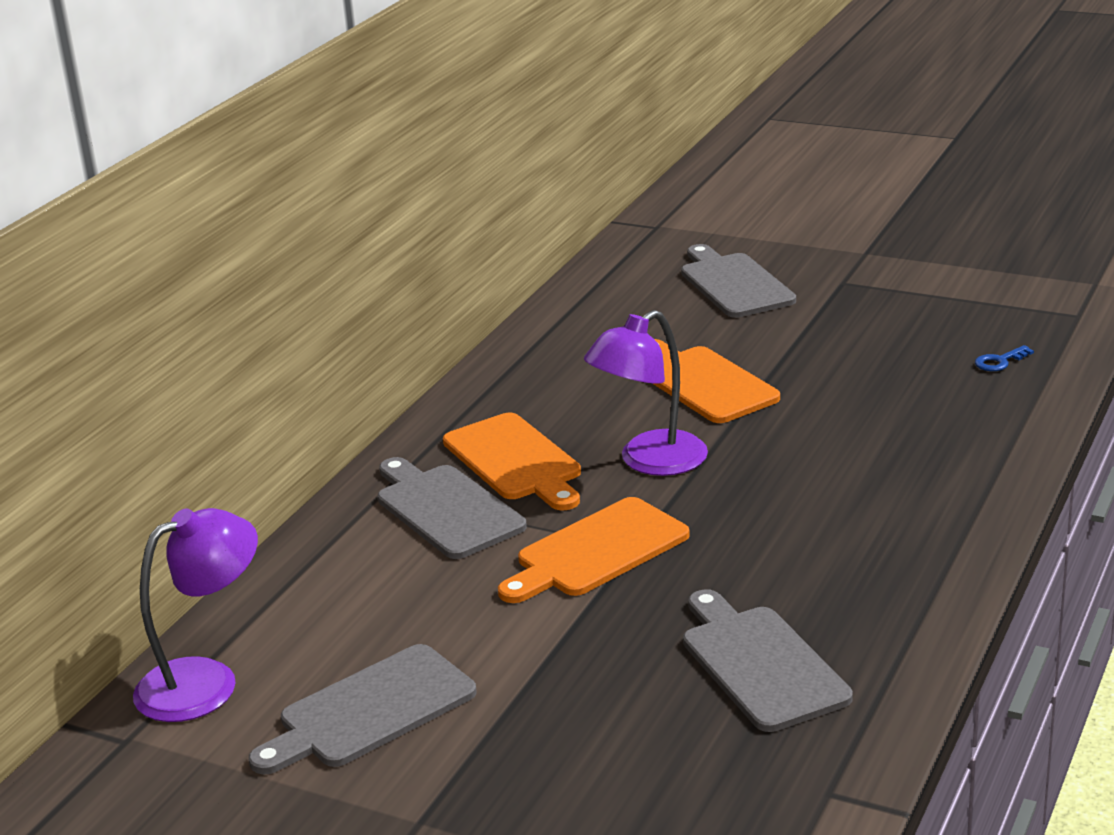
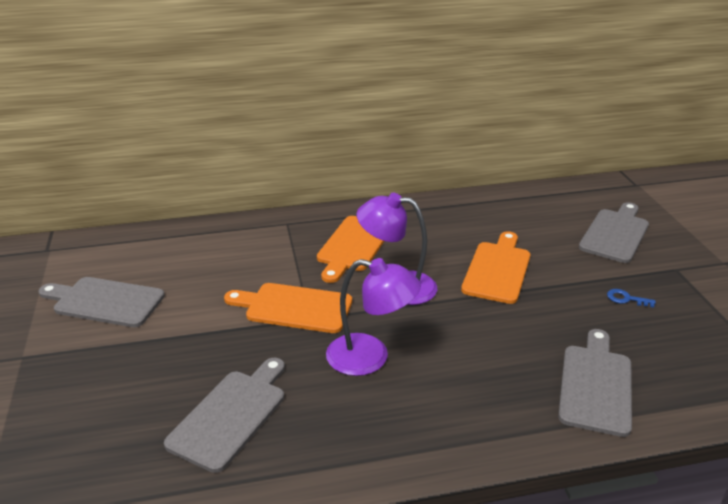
camera: 50 degrees right, 5 degrees up
(206, 681) = (101, 249): purple lamp -> purple lamp (370, 357)
(446, 509) = (290, 246): grey cutting board -> grey cutting board (595, 385)
(999, 361) = (676, 374): blue key -> blue key (626, 299)

